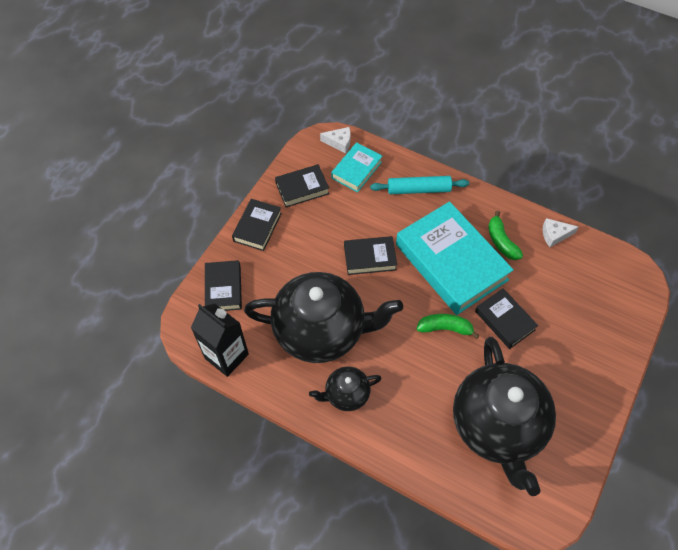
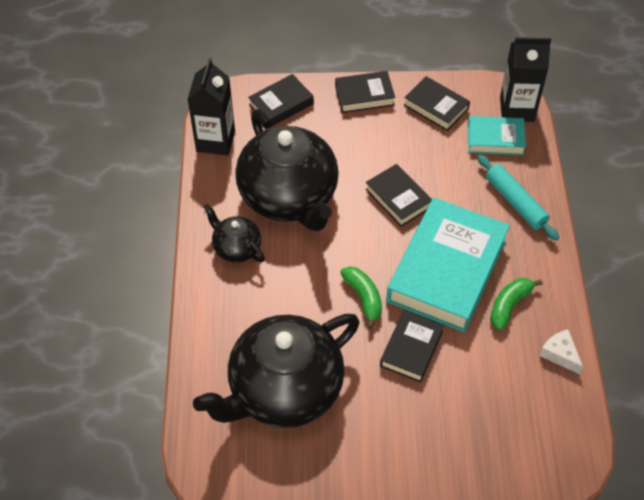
camera: 60 degrees right, 5 degrees down
(339, 143) = (517, 109): white cheese -> black carton

